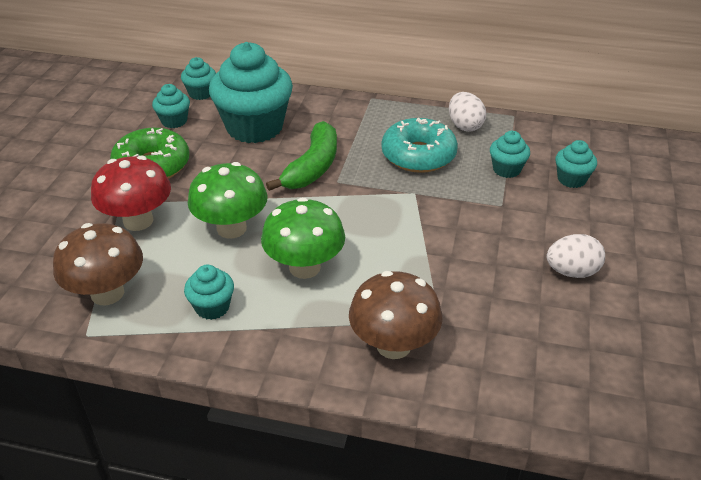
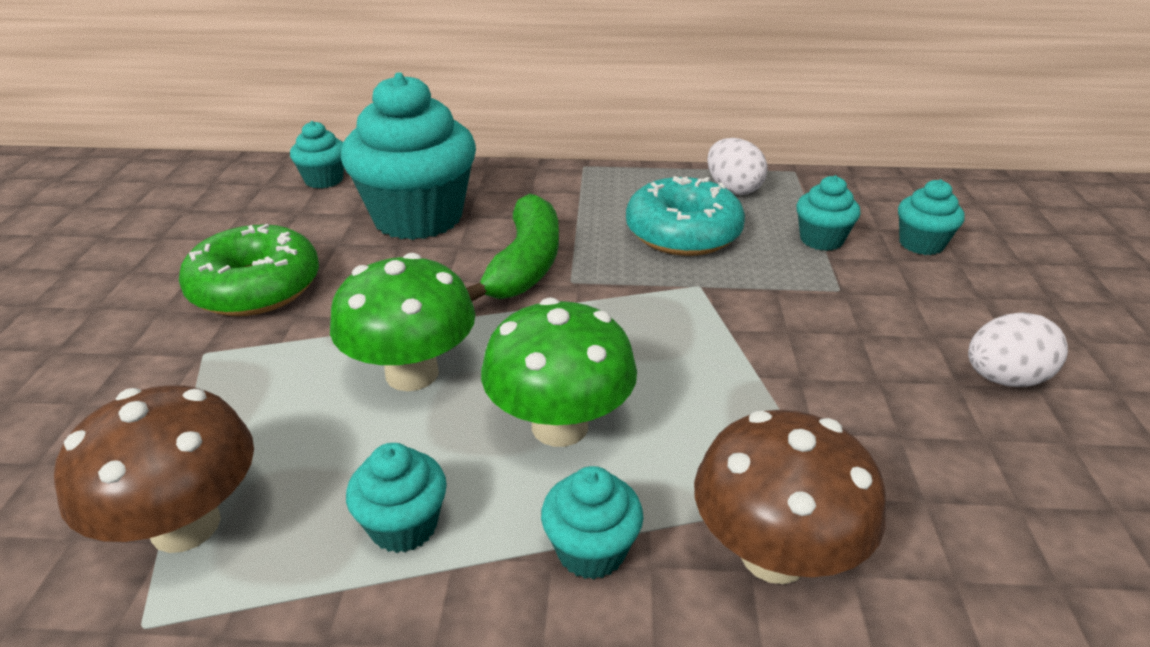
camera: 10 degrees left, 5 degrees down
(138, 221) = (238, 380): red mushroom -> none
(174, 121) = (286, 220): turquoise cupcake -> turquoise cupcake (591, 550)

